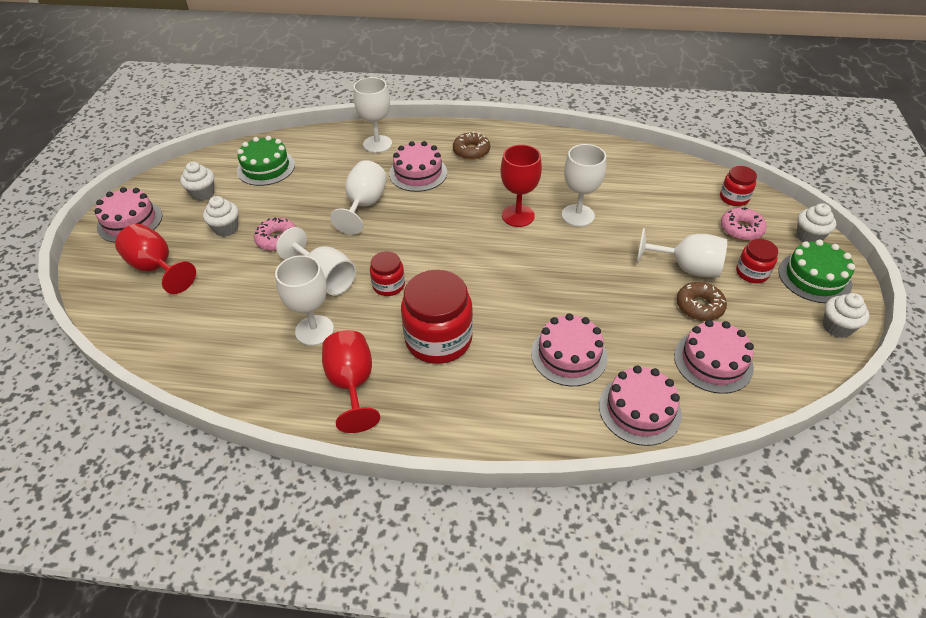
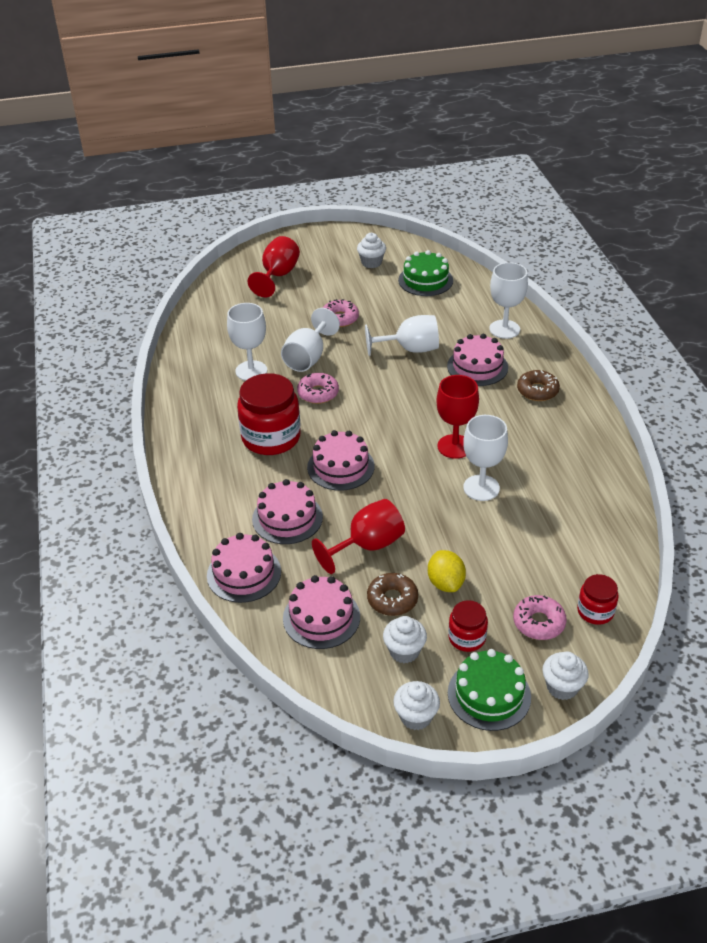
camera: 70 degrees right, 5 degrees down
(130, 221) = (319, 244): pink cake -> pink cake (340, 467)
(226, 229) = (337, 289): white cupcake -> white cupcake (404, 651)
(352, 384) = (207, 406): red goblet -> red goblet (367, 546)
(388, 285) = (318, 393): red jar -> pink donut
(686, 268) = (445, 583): white goblet -> yellow lemon

